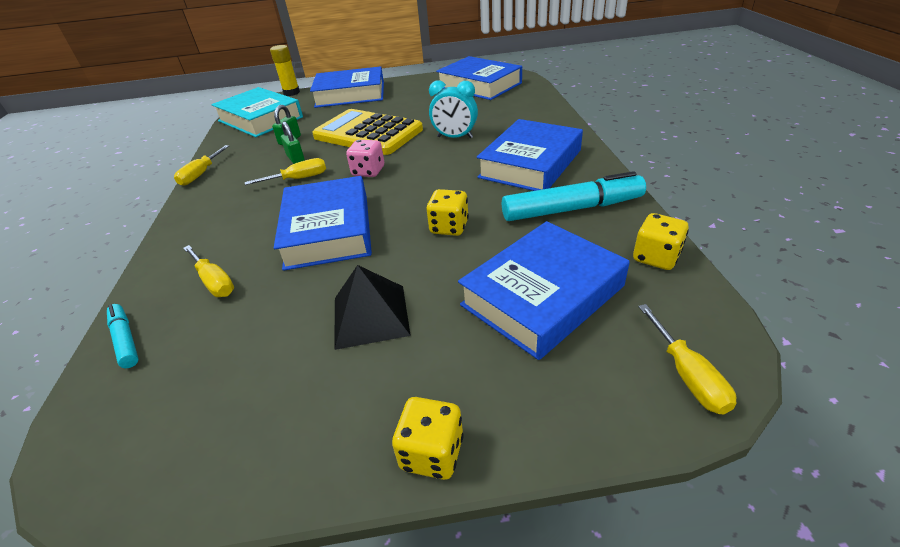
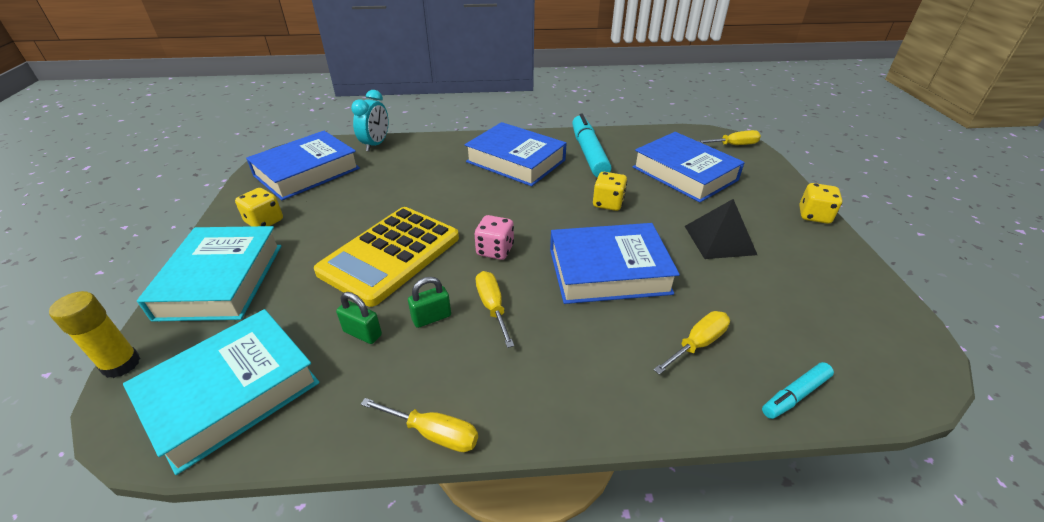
camera: 90 degrees left, 0 degrees up
(350, 94) = (221, 280): blue book -> turquoise book
(455, 137) = (441, 194): turquoise clock -> turquoise clock (376, 144)
(656, 257) = (644, 136): yellow dice -> yellow dice (264, 221)

